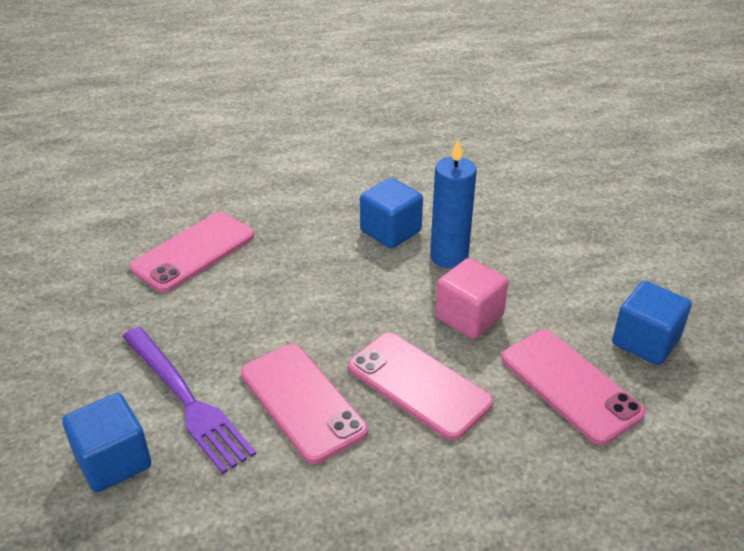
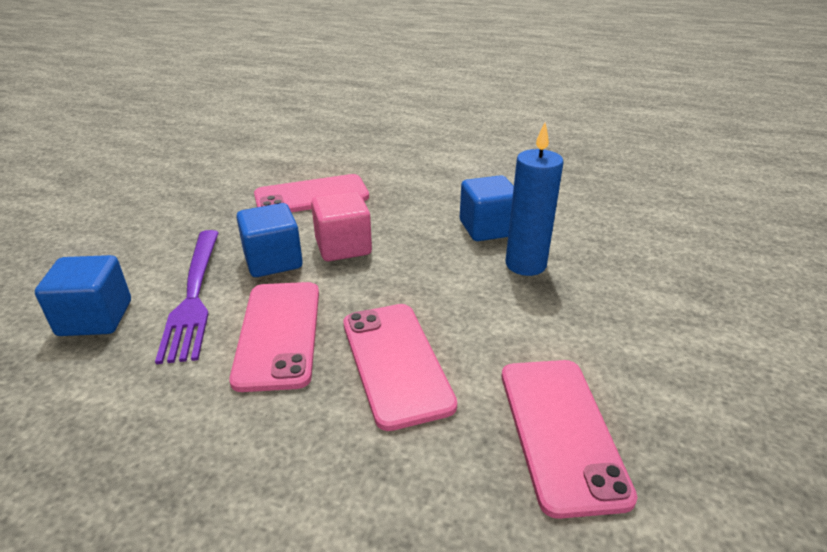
camera: 30 degrees right, 5 degrees down
(469, 317) = (501, 321): pink cube -> pink cube (343, 247)
(645, 341) = (696, 423): blue cube -> blue cube (273, 261)

